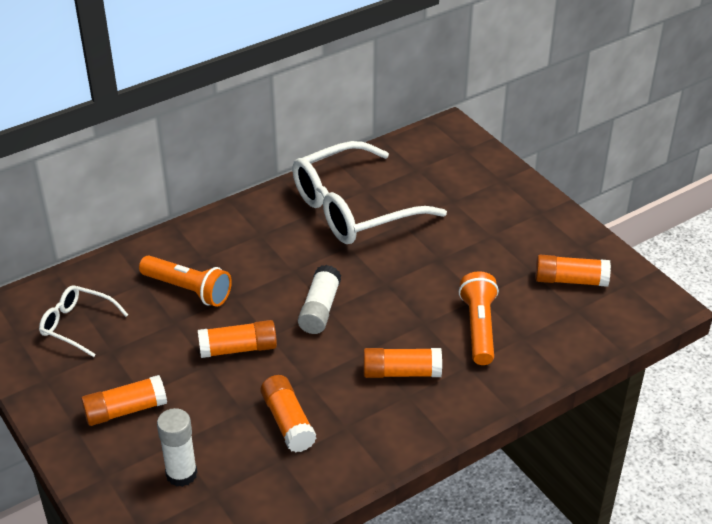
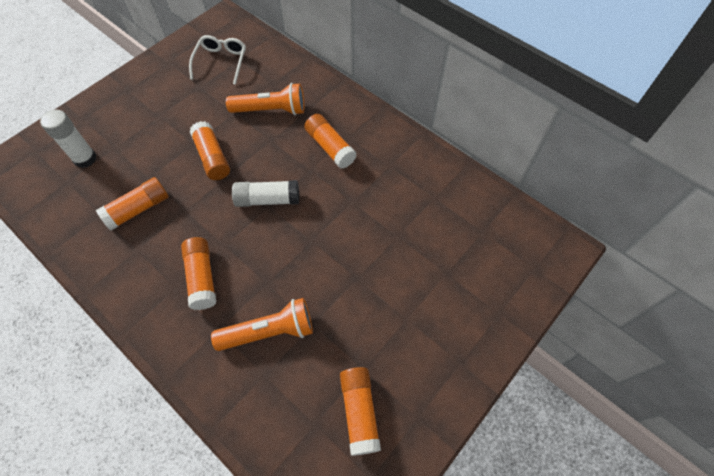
camera: 75 degrees right, 20 degrees up
(125, 410) = (143, 111): orange glue stick -> orange glue stick (330, 147)
(188, 290) = (270, 110): orange flashlight -> orange flashlight turned 105 degrees counterclockwise
(354, 208) = (405, 194): white glasses -> none

